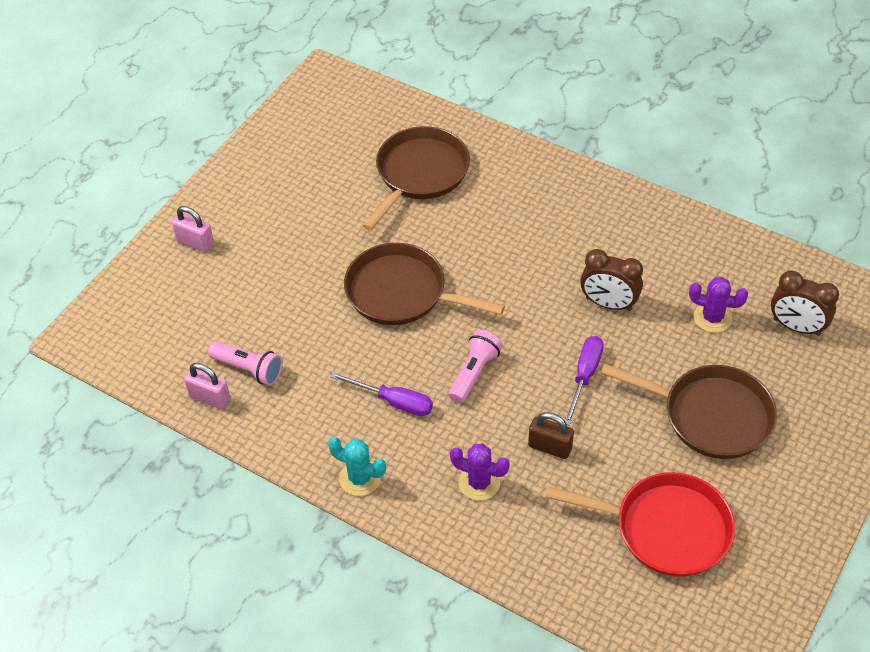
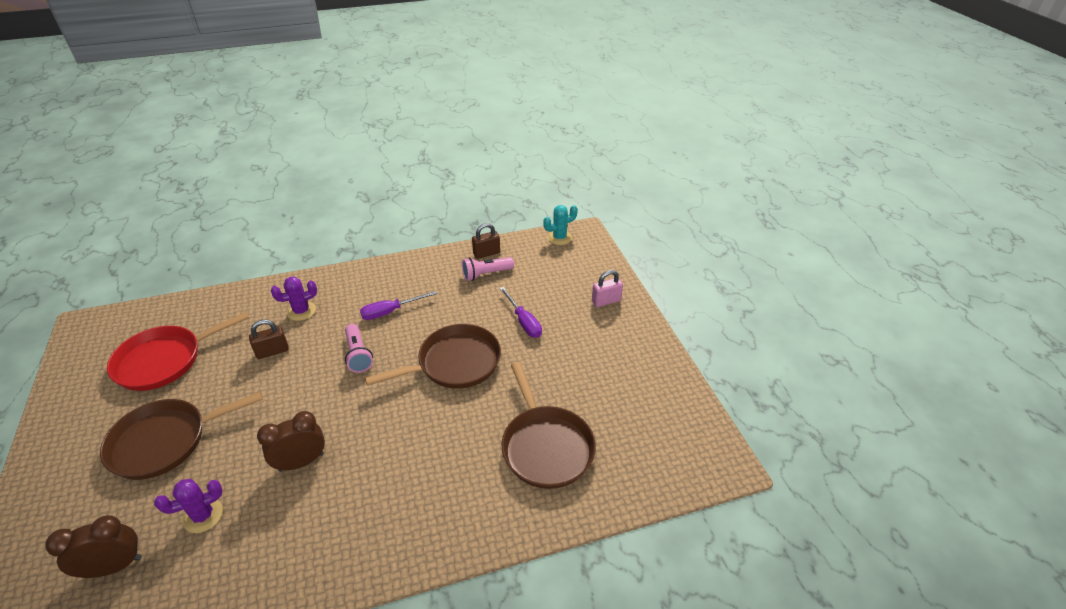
camera: 130 degrees right, 10 degrees down
(210, 398) = (486, 253): pink padlock -> brown padlock
(360, 478) = (369, 274): turquoise cactus -> turquoise cactus (559, 237)
(585, 376) = (281, 402): purple screwdriver -> purple screwdriver (523, 322)

